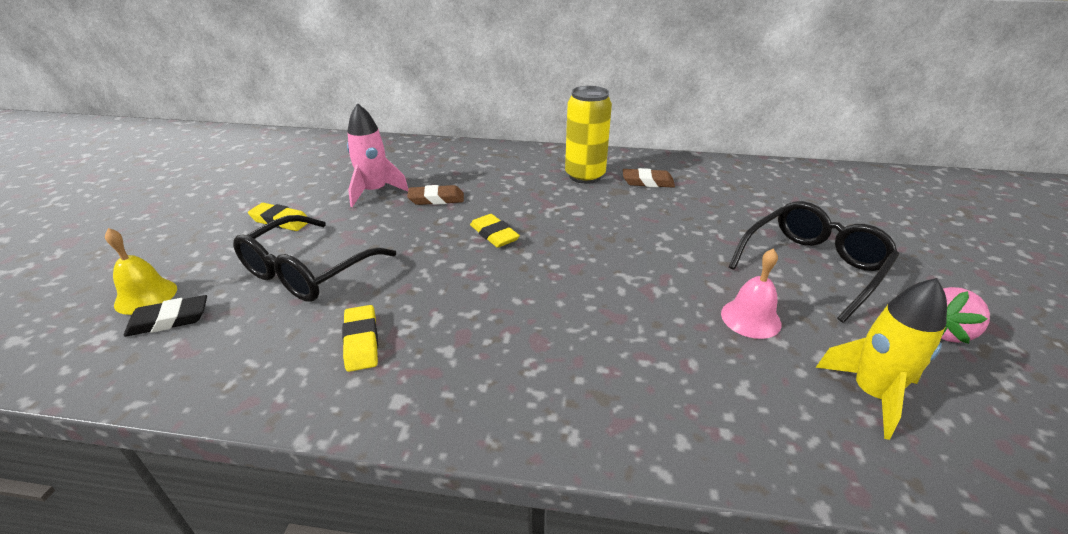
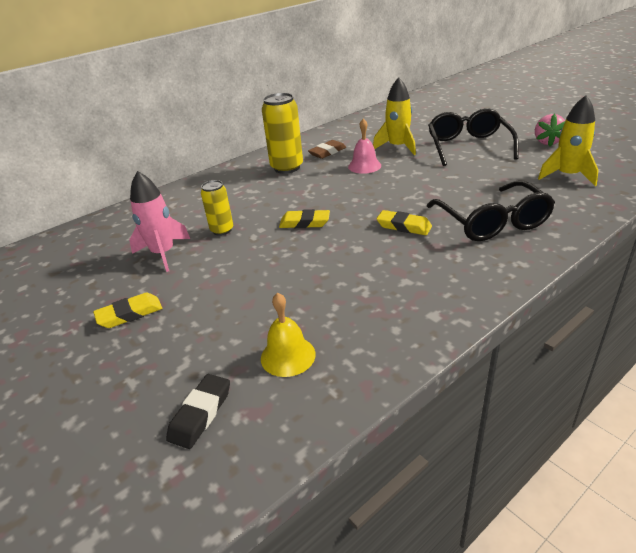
camera: 45 degrees left, 0 degrees up
(146, 296) = (138, 425): yellow bell -> yellow bell (288, 356)
(308, 271) = (233, 317): black glasses -> black glasses (492, 222)
(361, 341) = (356, 314): yellow eraser -> yellow eraser (404, 226)
(436, 199) = (222, 230): brown eraser -> yellow can
(726, 217) = (397, 147): none -> yellow rocket
(750, 318) = (488, 179): pink bell -> pink bell (364, 166)

